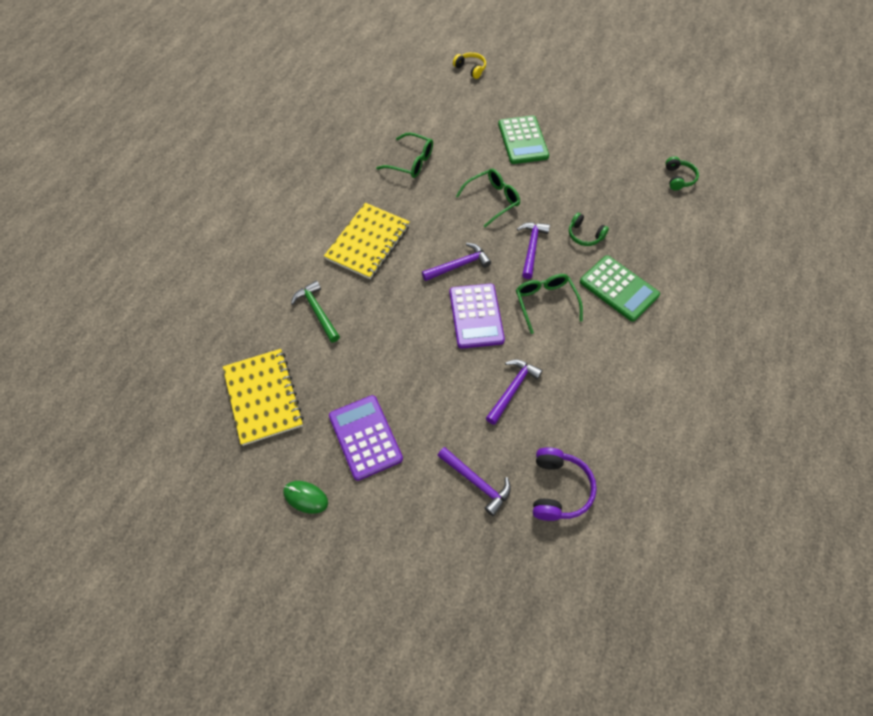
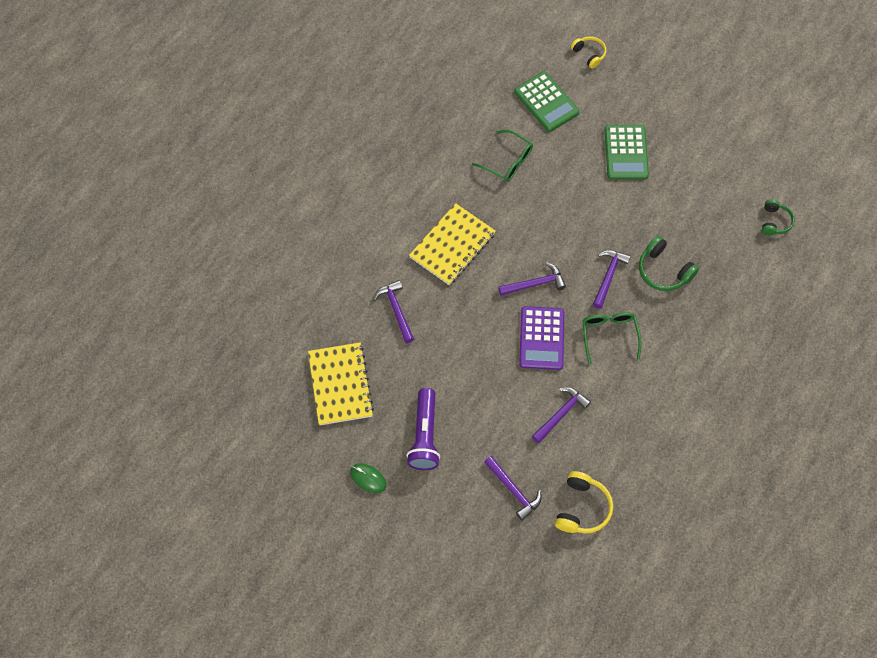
camera: 10 degrees right, 5 degrees up
(317, 311) = (396, 310): green hammer -> purple hammer
(365, 437) = (424, 435): purple calculator -> purple flashlight
(492, 200) = (581, 218): green glasses -> none
(558, 489) = (582, 508): purple headphones -> yellow headphones
(585, 235) = (663, 271): green headphones -> green headphones, size x1.52
(618, 288) = (682, 332): green calculator -> green calculator (546, 102)

